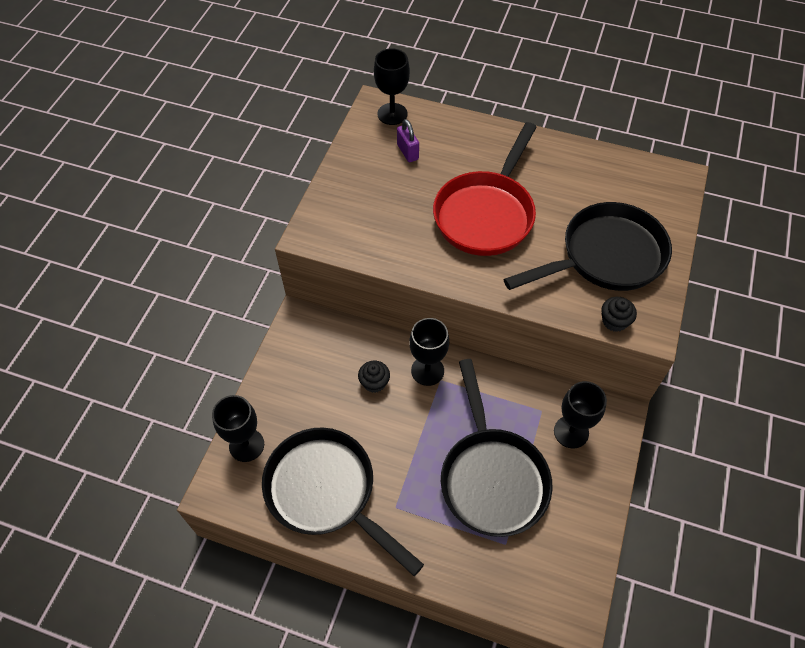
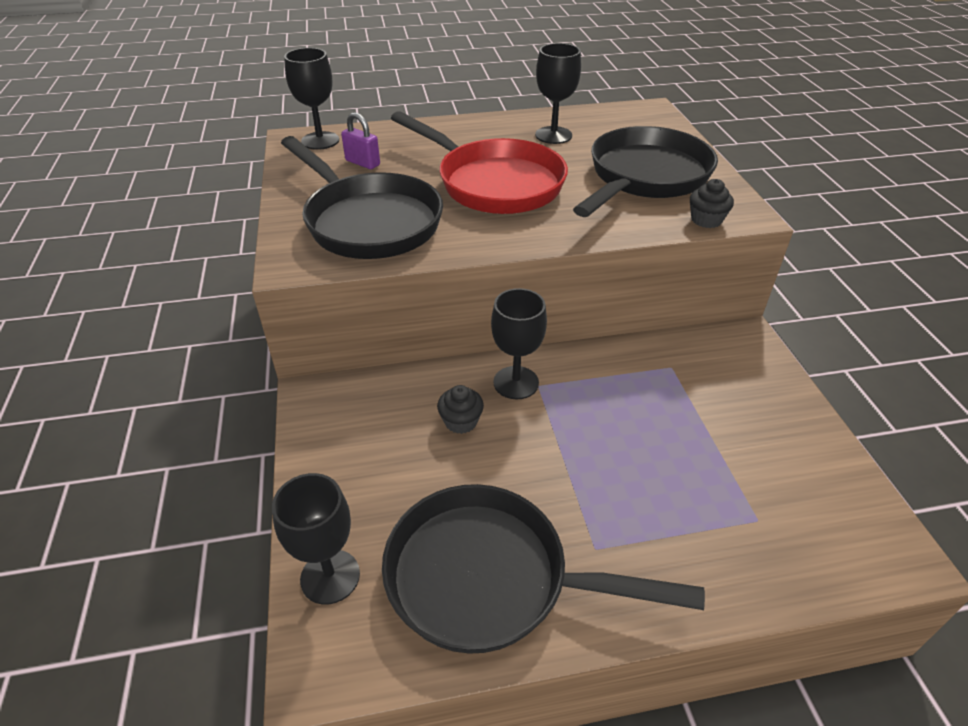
camera: 30 degrees left, 15 degrees down
(486, 214) = (493, 183): red pan -> red pan turned 45 degrees counterclockwise
(491, 477) = (678, 456): black pan -> black pan (368, 221)
(571, 432) = (718, 373): black goblet -> black goblet (553, 135)

